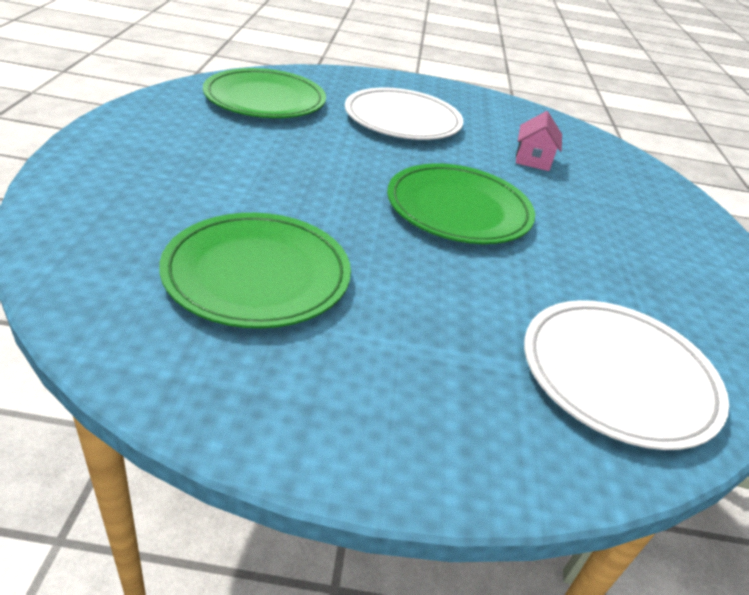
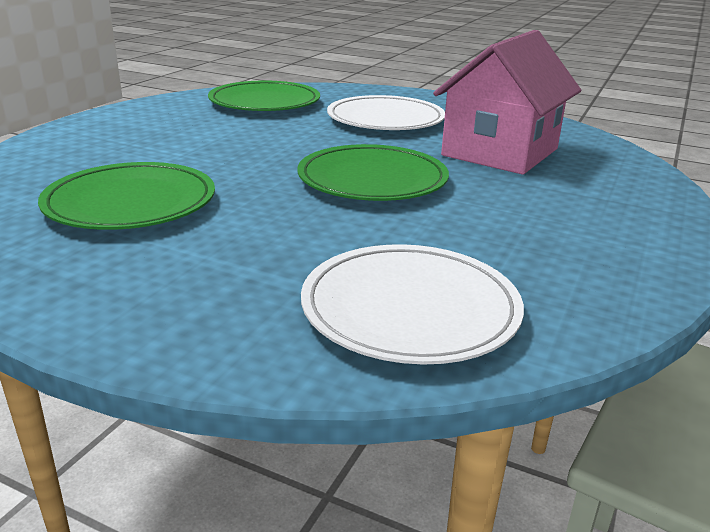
camera: 25 degrees right, 10 degrees down
(533, 159) = (500, 152): pink house -> pink house, size x2.40

